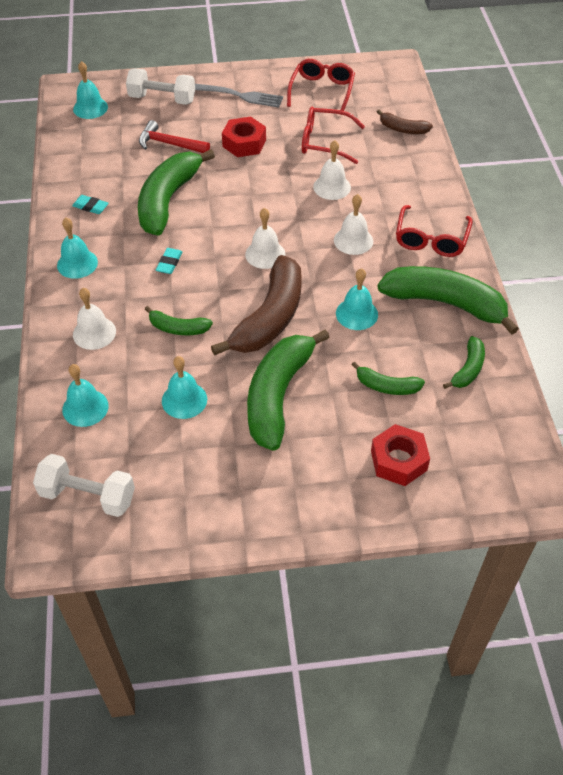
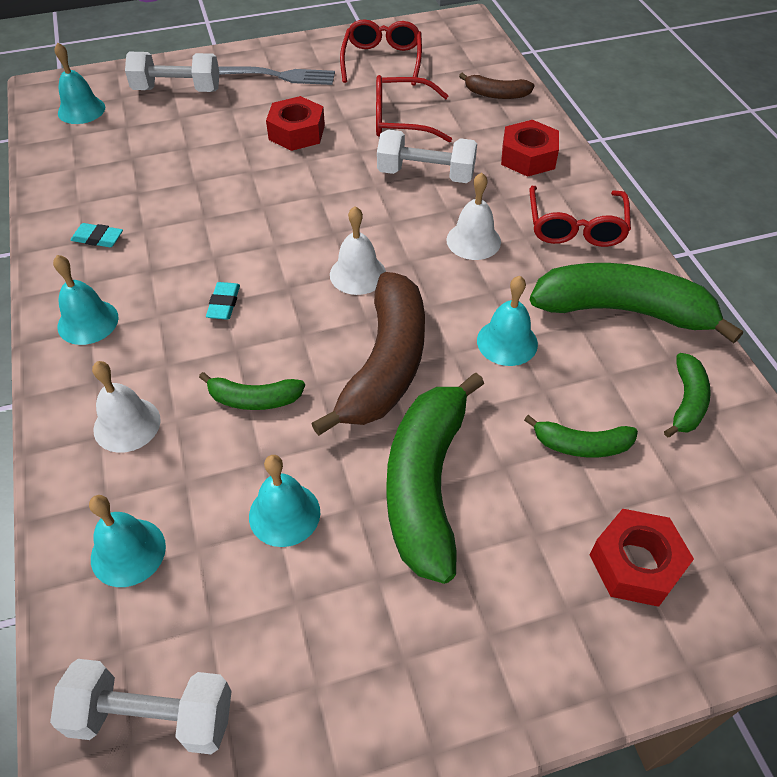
camera: 10 degrees left, 0 degrees up
(168, 200) = (207, 217): green banana -> none
(169, 144) = (196, 144): red hammer -> none
(332, 187) = (426, 174): white bell -> white dumbbell
(412, 182) = (528, 157): none -> red nut

